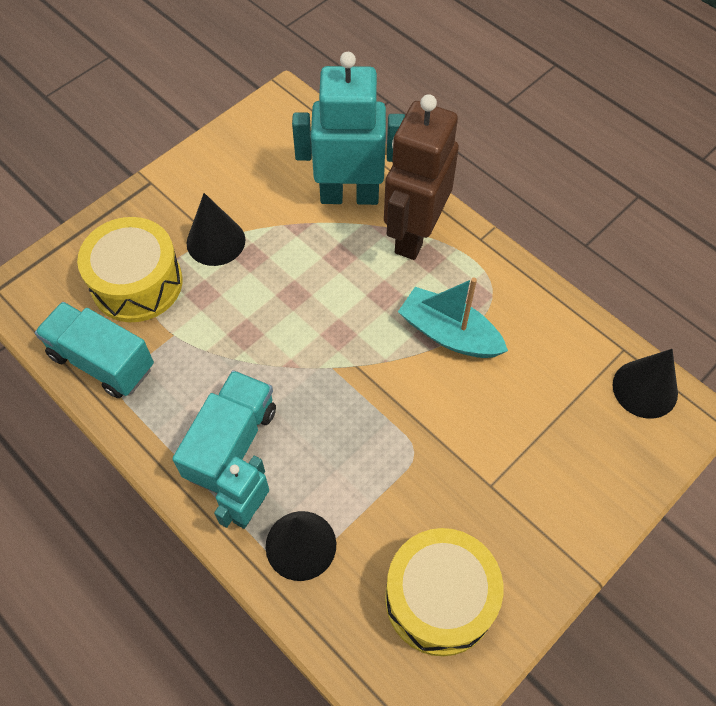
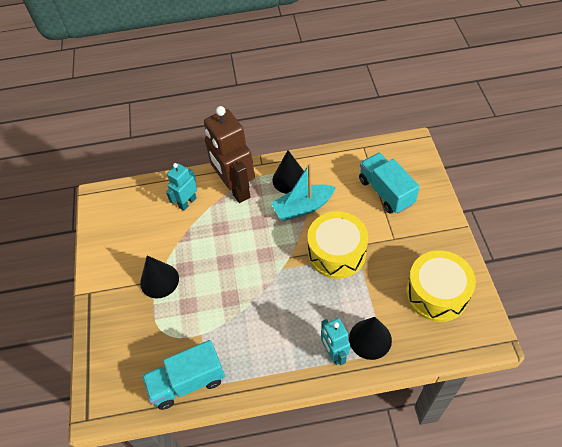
camera: 50 degrees left, 5 degrees down
(137, 283) = (151, 336): yellow drum -> yellow drum (336, 252)
(231, 443) = (289, 341): turquoise truck -> turquoise truck (385, 192)
(349, 195) = (187, 202): turquoise robot -> turquoise robot, size x0.54
(645, 389) = (388, 152): black cone -> black cone (290, 179)

